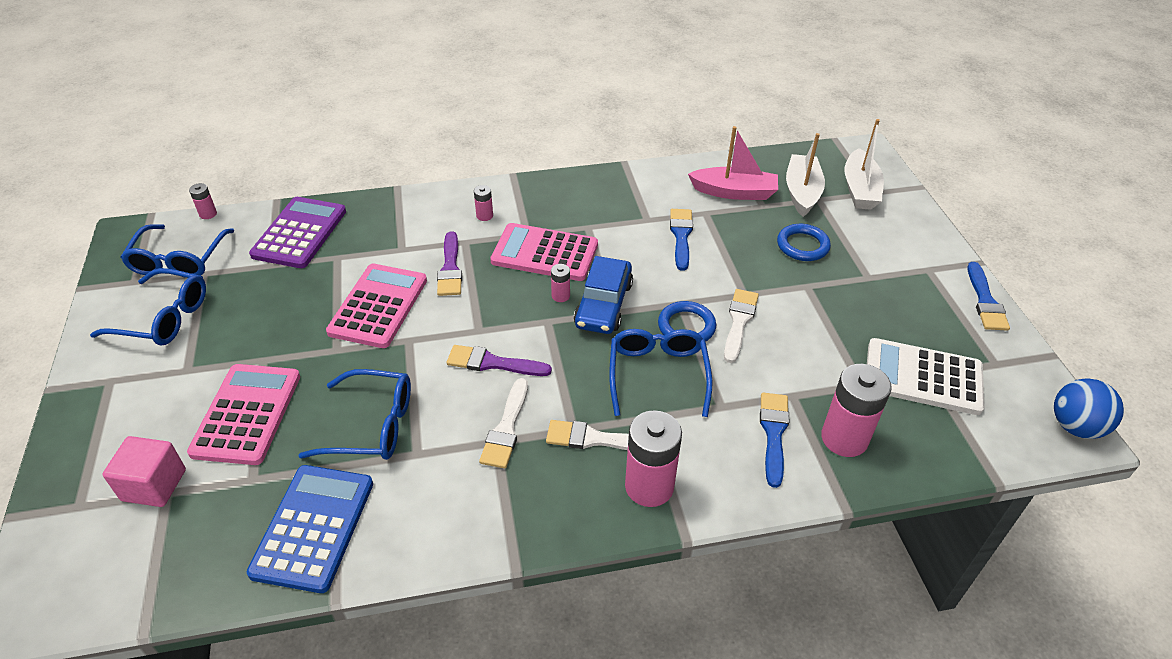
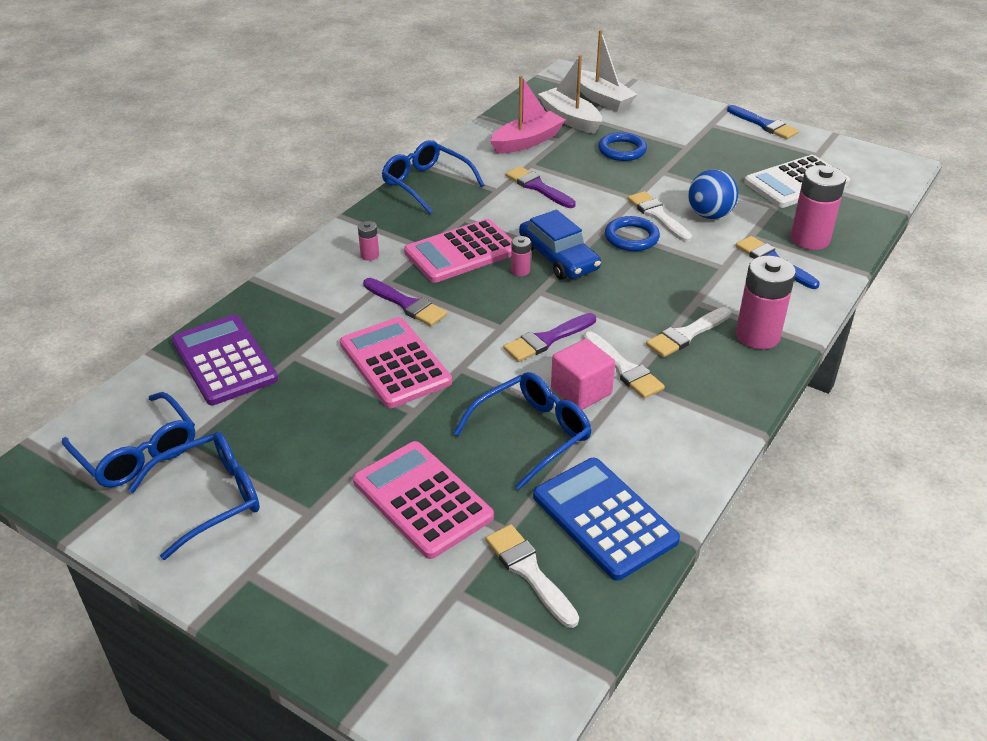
camera: 45 degrees left, 5 degrees down
(154, 485) = (435, 597): pink cube -> pink cube (581, 391)
(208, 214) = (95, 403): pink battery -> none
(218, 520) = (529, 572): none -> white brush
(658, 374) = (661, 275): blue glasses -> blue glasses (426, 184)
(681, 236) = (537, 187): blue brush -> purple brush
(1075, 426) = (895, 162): blue ball -> blue ball (709, 215)

